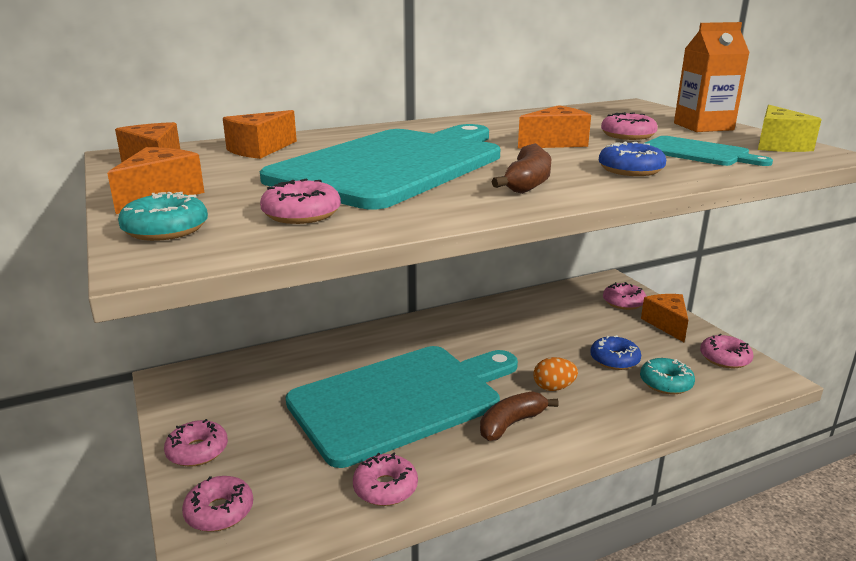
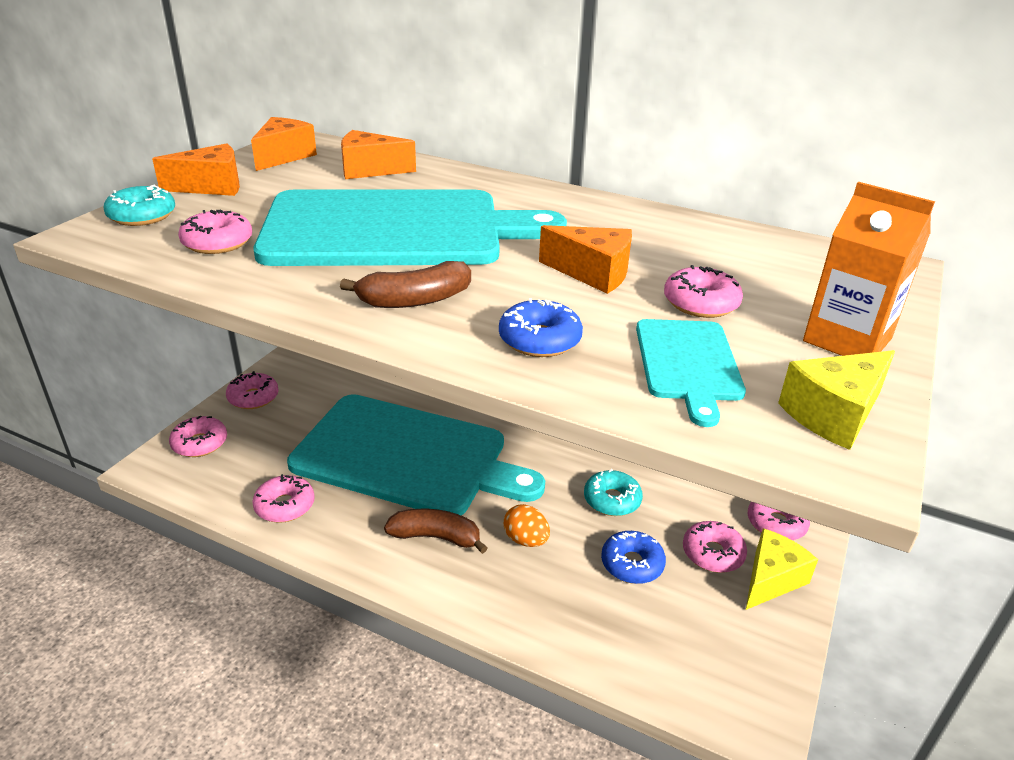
camera: 50 degrees right, 10 degrees up
(665, 383) = (630, 623): turquoise donut -> turquoise donut (612, 500)
(666, 324) = (771, 579): orange cheese -> yellow cheese
(725, 358) = (752, 660): pink donut -> pink donut (712, 553)

